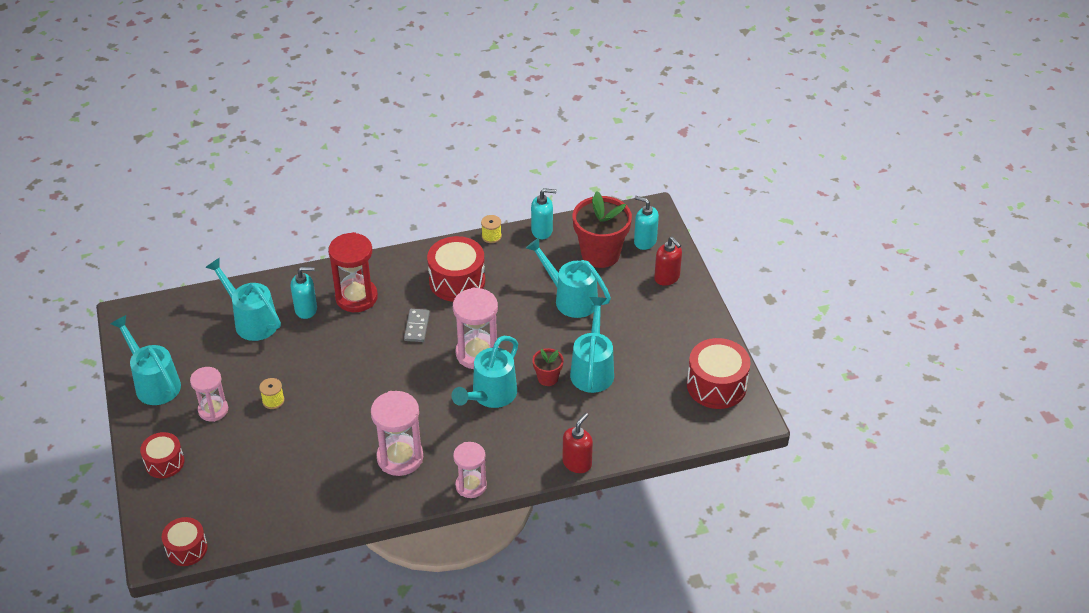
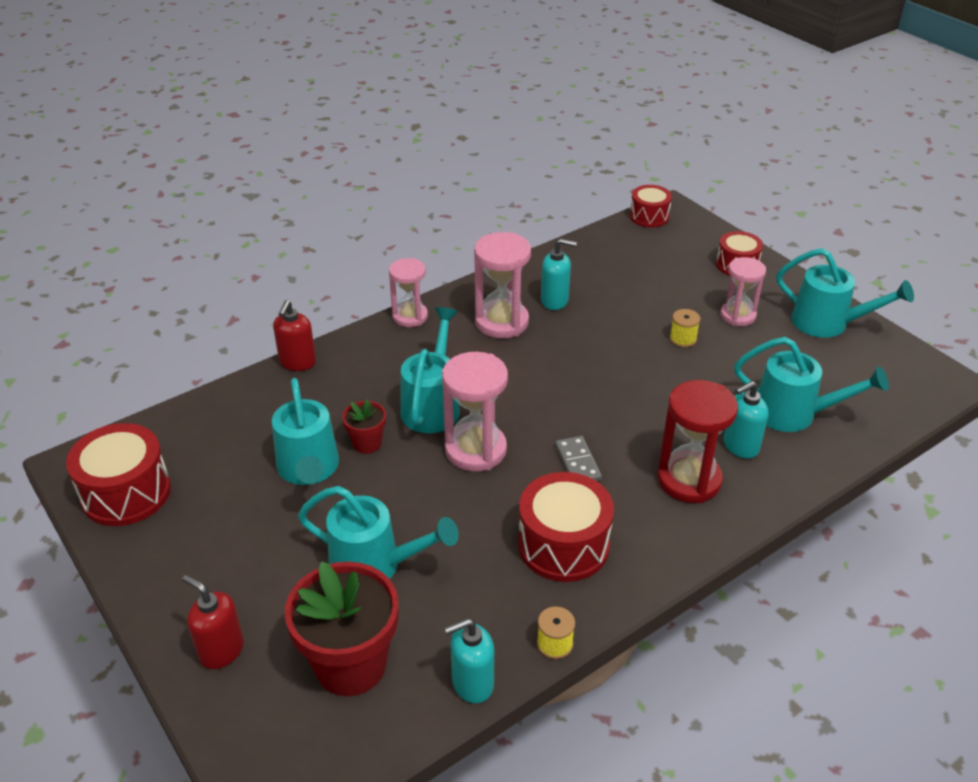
camera: 160 degrees right, 5 degrees down
(645, 241) = (275, 718): turquoise soap dispenser -> turquoise soap dispenser (555, 301)

